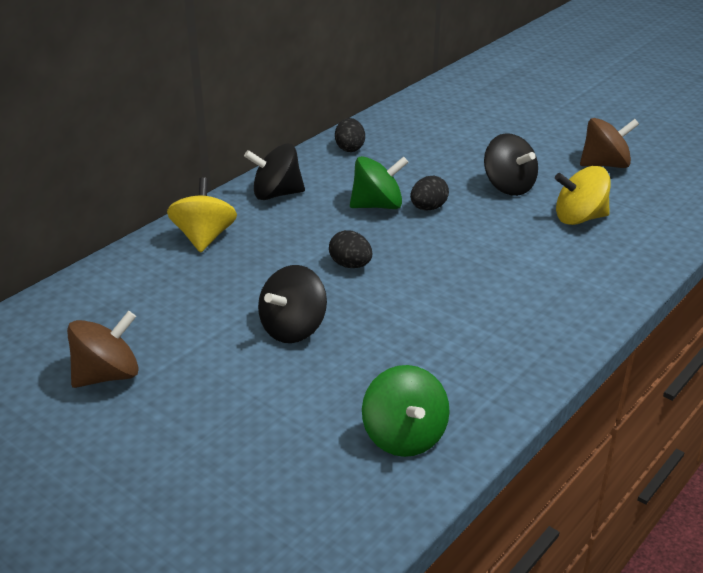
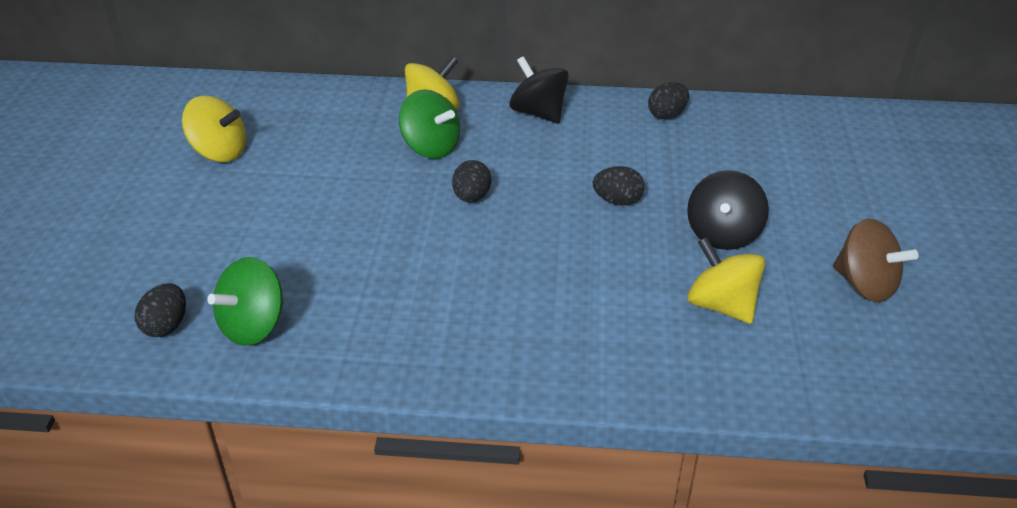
camera: 55 degrees right, 5 degrees up
(107, 375) = (219, 152): brown spinning top -> yellow spinning top
(293, 328) = (350, 207): black spinning top -> none
(352, 492) = (166, 326): none -> black egg
(377, 205) = (586, 171): green spinning top -> green spinning top (431, 147)

